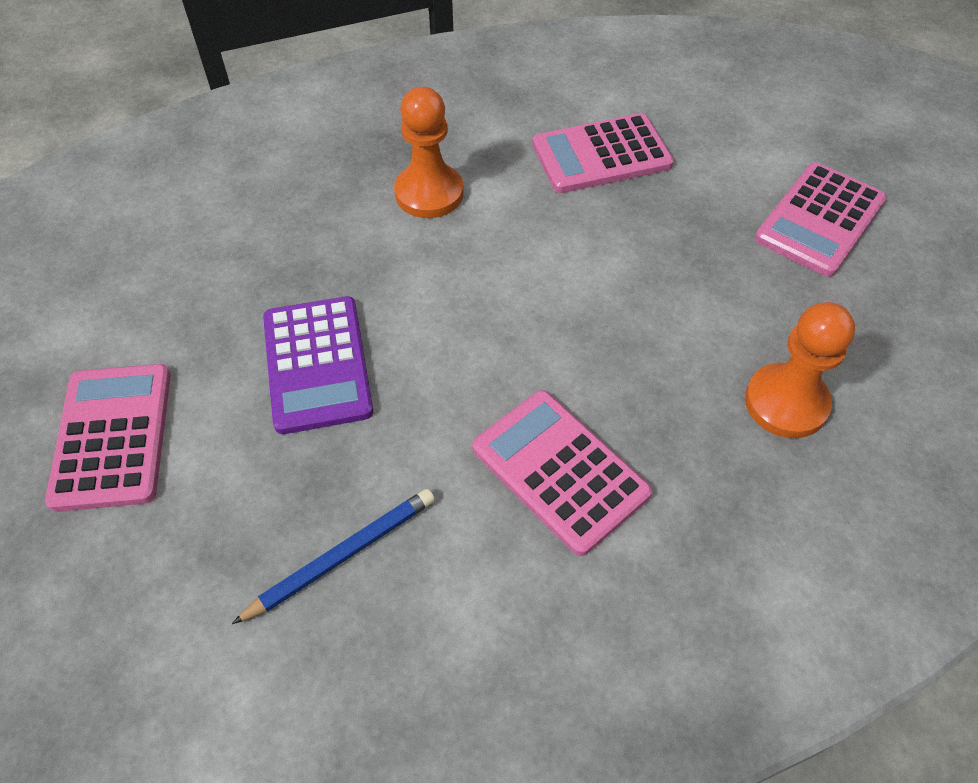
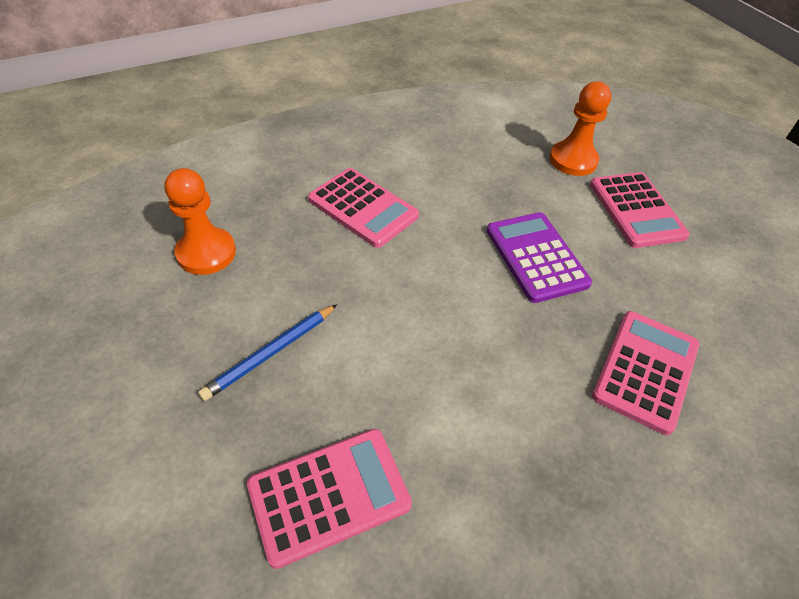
camera: 170 degrees right, 5 degrees down
(342, 556) = (476, 167): blue pencil -> blue pencil (271, 353)
(429, 193) = (507, 419): orange pawn -> orange pawn (573, 160)
(820, 220) = (106, 420): pink calculator -> pink calculator (645, 370)

